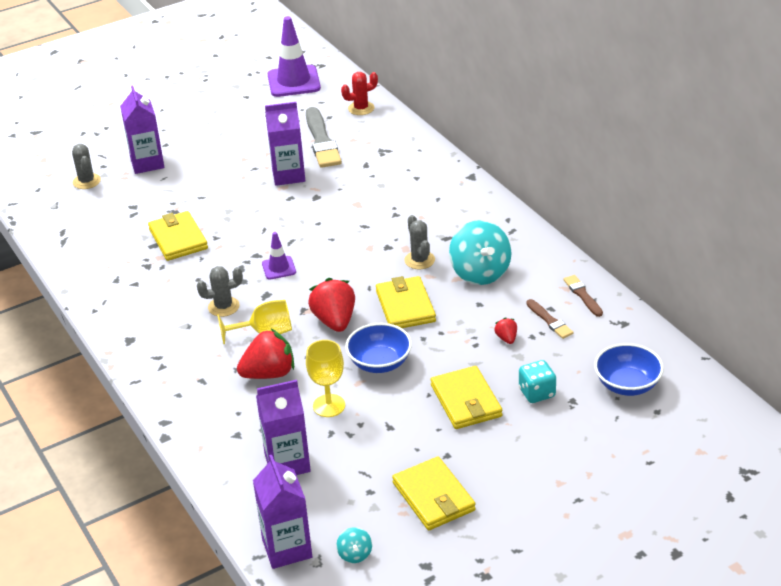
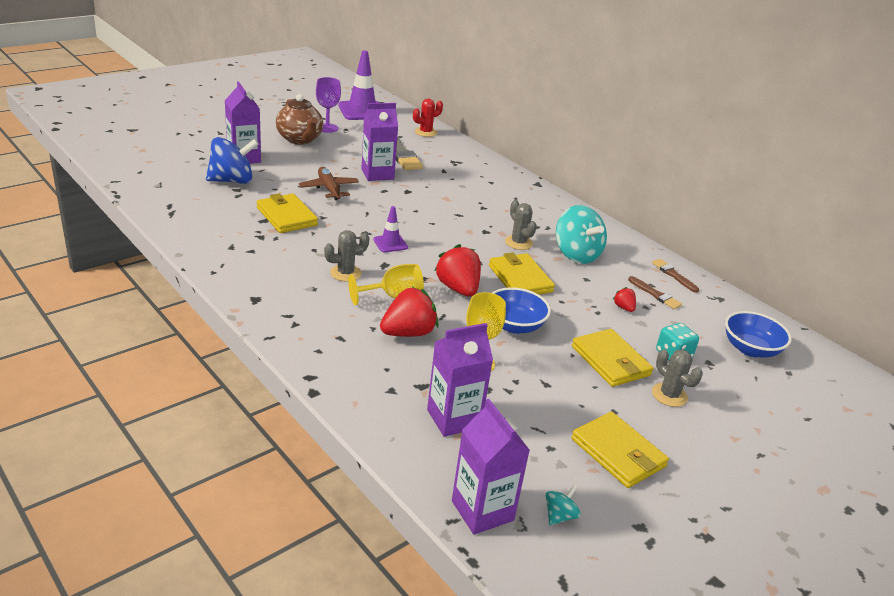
camera: 15 degrees left, 5 degrees down
(86, 181) = (188, 168): grey cactus -> grey cactus (669, 395)
(130, 195) = (232, 181): none -> blue spinning top
(213, 131) = (300, 139): none -> brown teapot
(230, 199) = (329, 189): none -> brown plane
(247, 111) = (327, 128): none -> purple goblet
(355, 554) = (559, 516): turquoise spinning top -> turquoise spinning top turned 120 degrees counterclockwise

